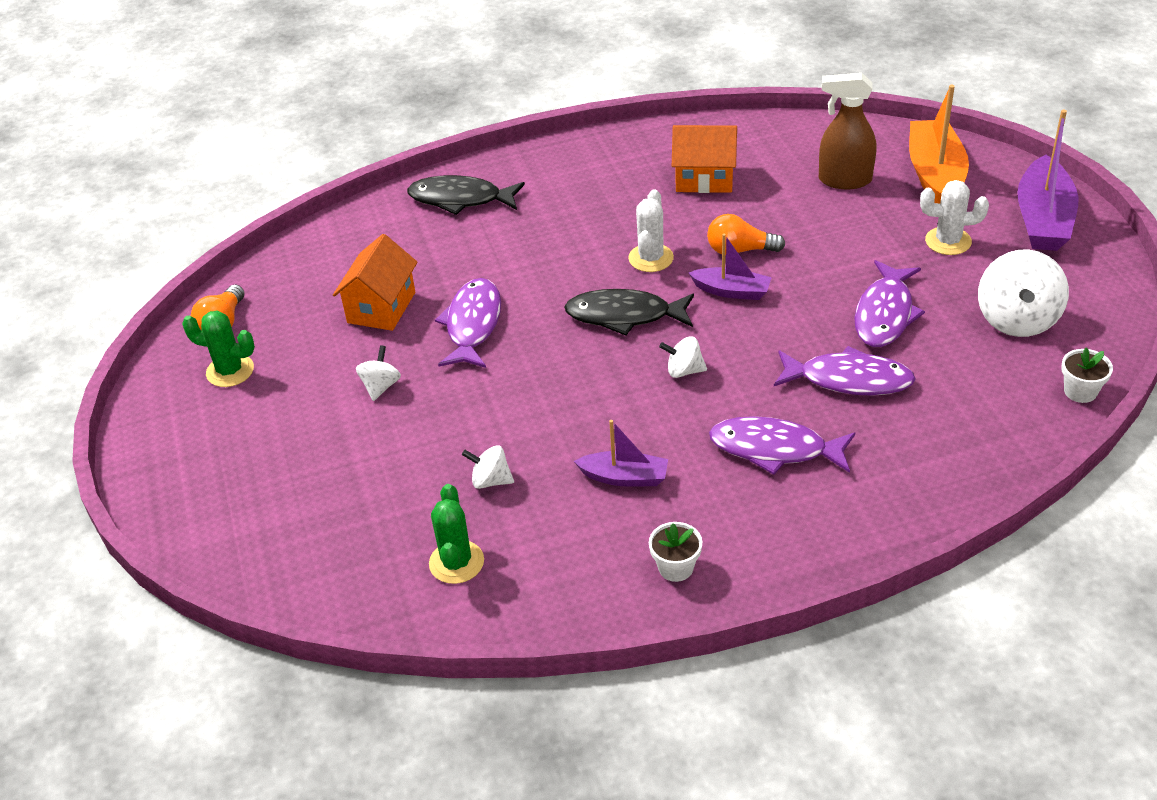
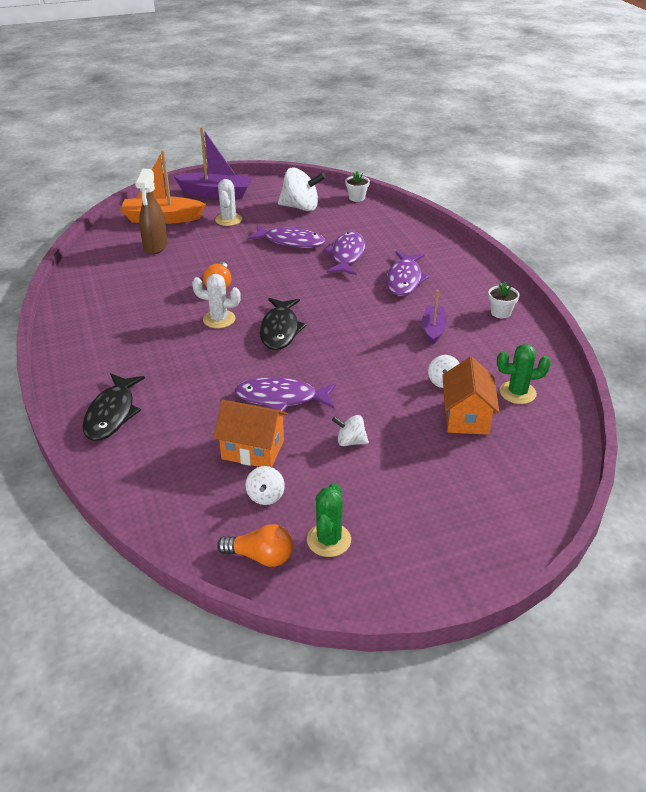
camera: 95 degrees left, 5 degrees down
(684, 371) = (337, 308): white spinning top -> white spinning top (265, 496)
(704, 179) = (132, 297): orange house -> orange house (466, 417)
(732, 291) = (261, 289): purple boat -> none

